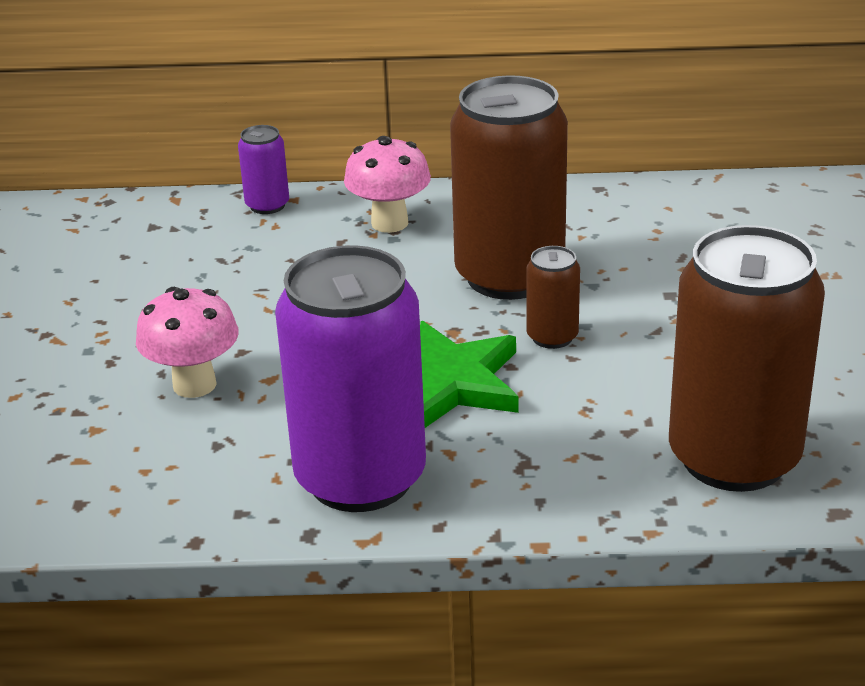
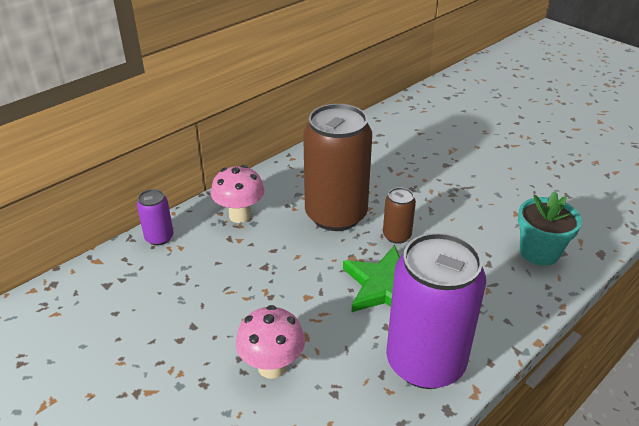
camera: 45 degrees left, 5 degrees up
(733, 458) = (539, 252): brown can -> turquoise flower pot

